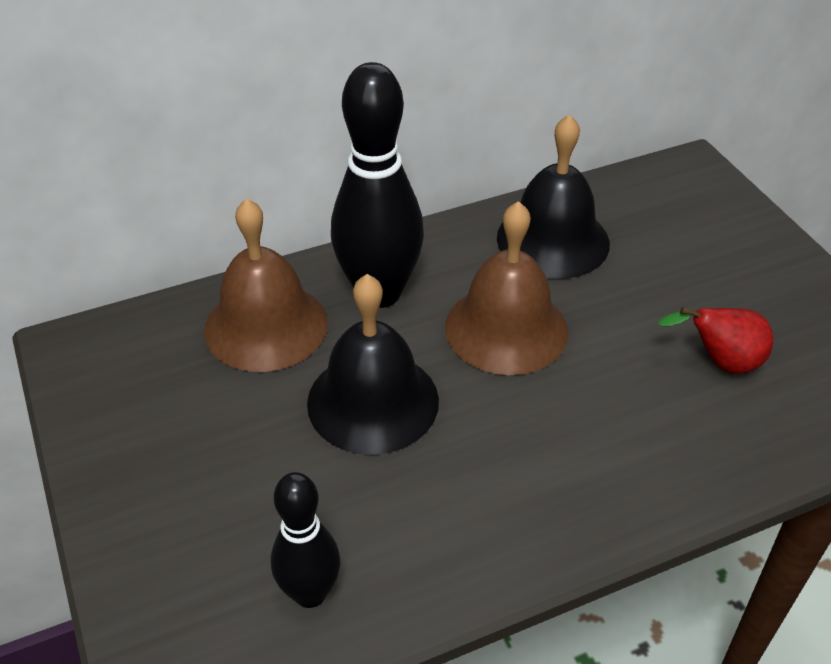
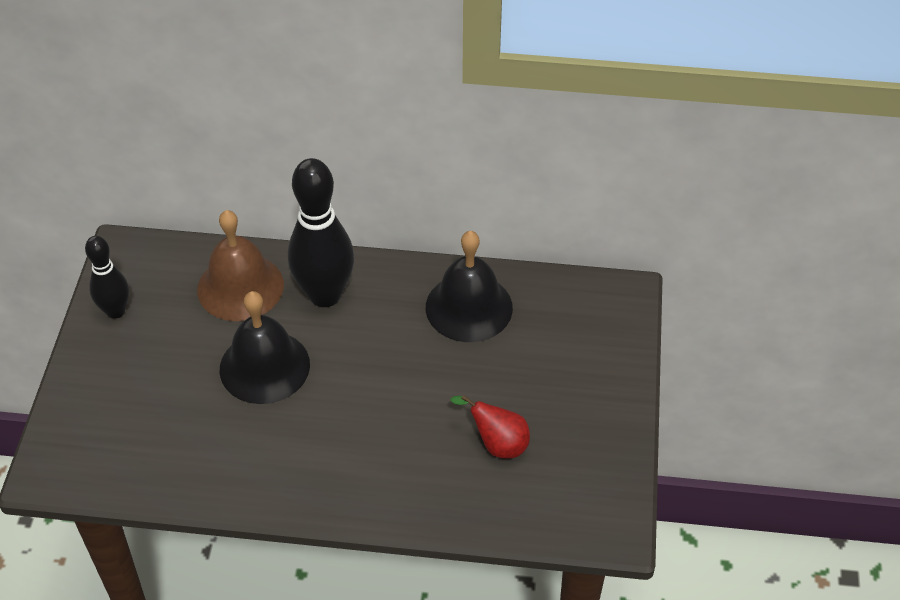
camera: 30 degrees right, 5 degrees up
(310, 593) = (148, 460): black bowling pin -> black bowling pin (115, 311)
(506, 329) = (382, 357): brown bell -> none

